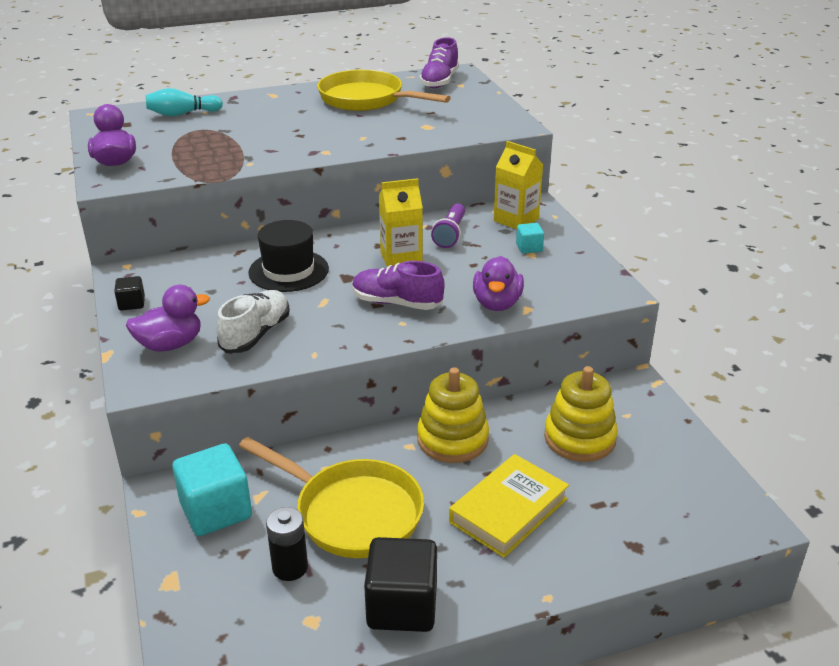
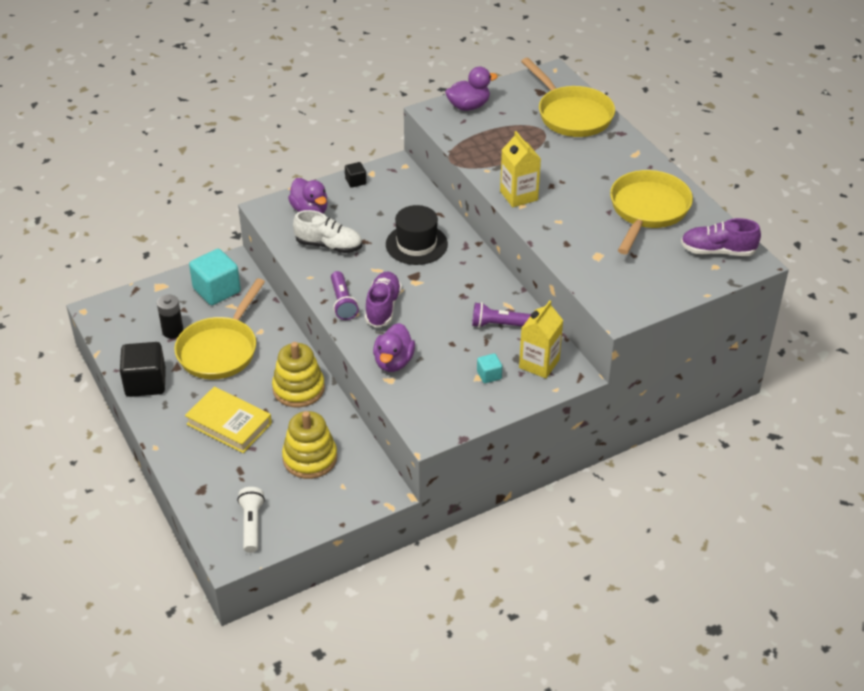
camera: 80 degrees right, 10 degrees up
(182, 114) = (571, 115): turquoise bowling pin -> yellow pan
(377, 331) = (342, 302): none -> purple flashlight
(401, 258) = (450, 301): yellow carton -> yellow carton (518, 195)
(497, 303) = (393, 362): purple duck -> purple duck turned 75 degrees counterclockwise
(696, 498) = (252, 525): none -> white flashlight

